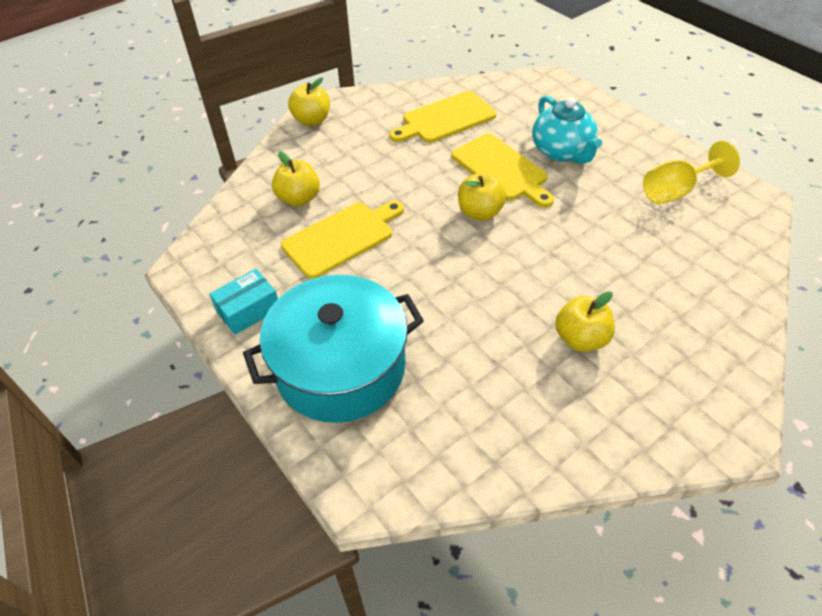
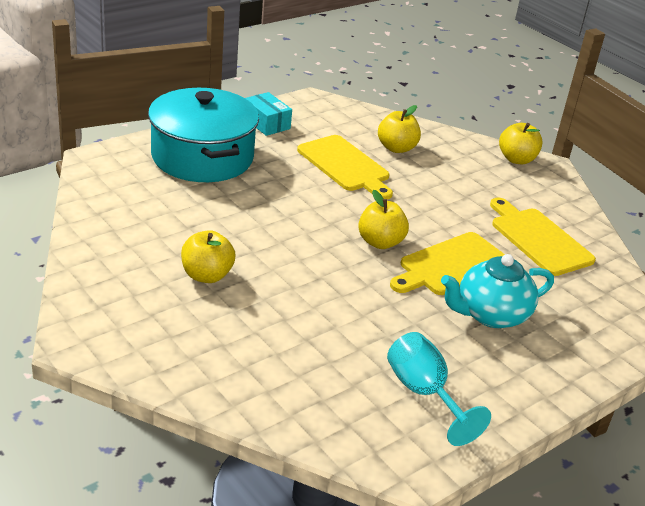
camera: 85 degrees right, 15 degrees down
(676, 191) = (424, 394): yellow goblet -> turquoise goblet

